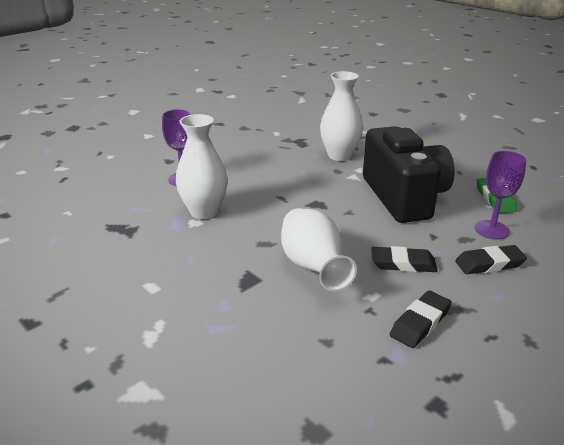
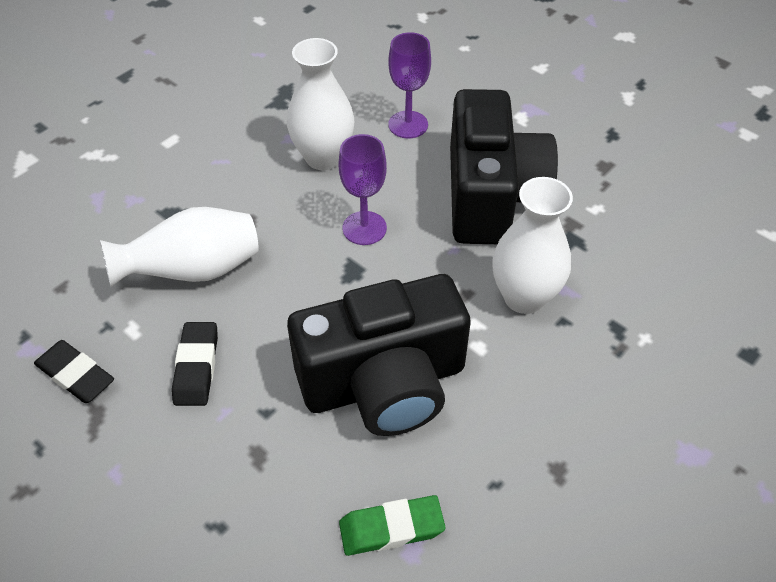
camera: 85 degrees right, 20 degrees up
(259, 158) = (491, 195): none -> black camera
(489, 264) = (189, 477): black eraser -> none
(491, 230) = (284, 500): purple goblet -> purple goblet (364, 228)

